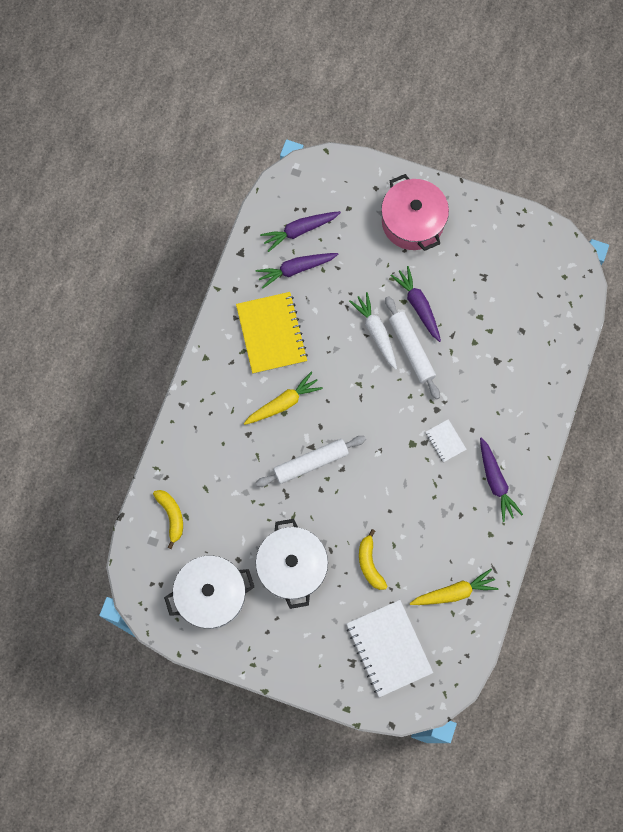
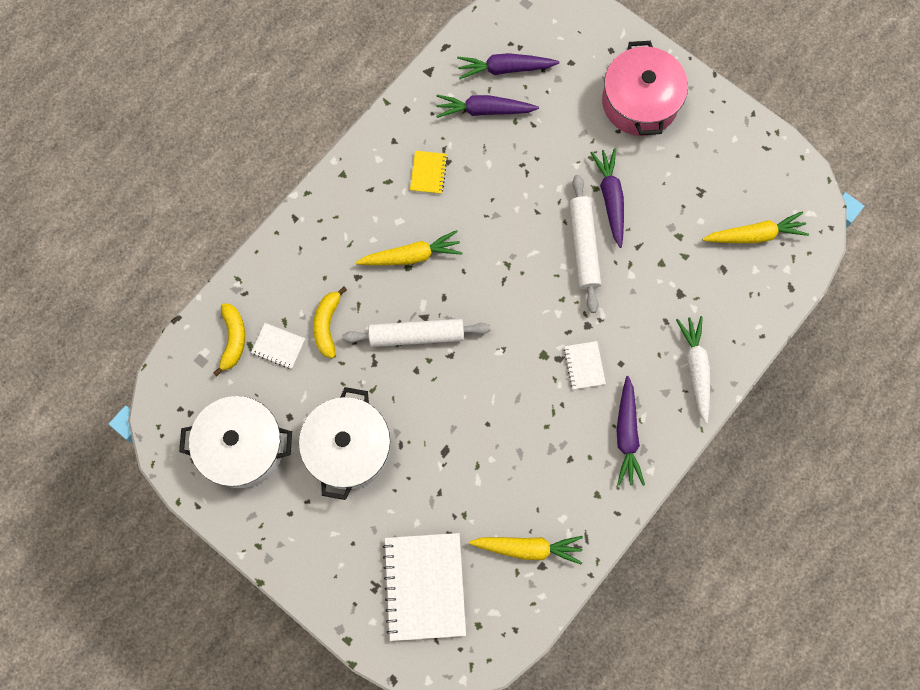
camera: 20 degrees right, 0 degrees up
(208, 509) = (278, 346): none -> white notebook
(271, 334) = (428, 173): yellow notebook -> yellow notebook, size x0.47
(369, 564) = (440, 477): yellow banana -> yellow banana (327, 325)
(376, 332) = (549, 212): white carrot -> white carrot (696, 368)
(536, 296) = (754, 235): none -> yellow carrot

